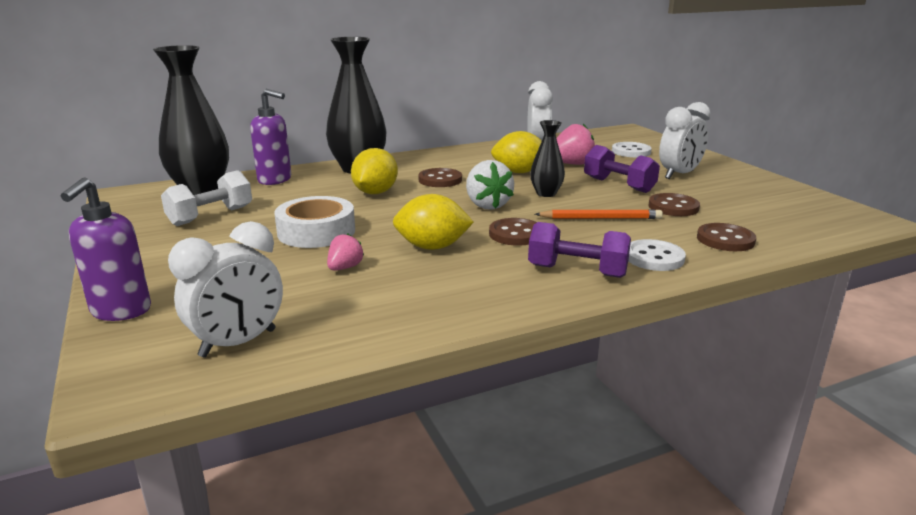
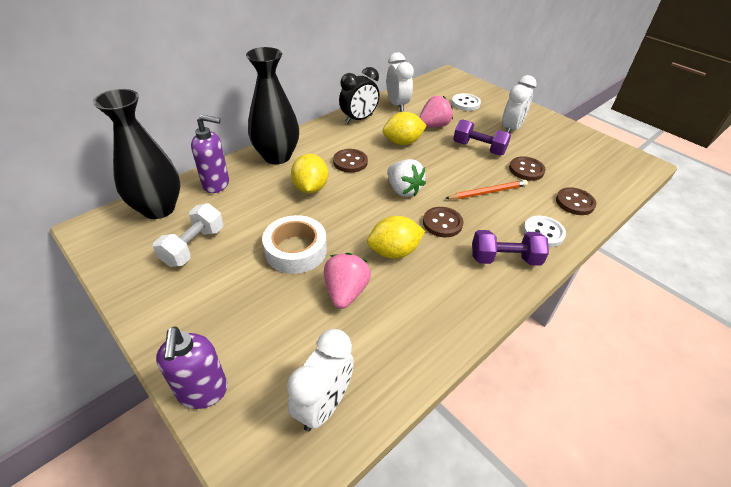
camera: 20 degrees left, 20 degrees up
(345, 268) = (345, 292): pink strawberry -> pink strawberry, size x1.71
(479, 152) = (358, 119): none -> black clock
(546, 193) = (436, 167): black vase -> none

